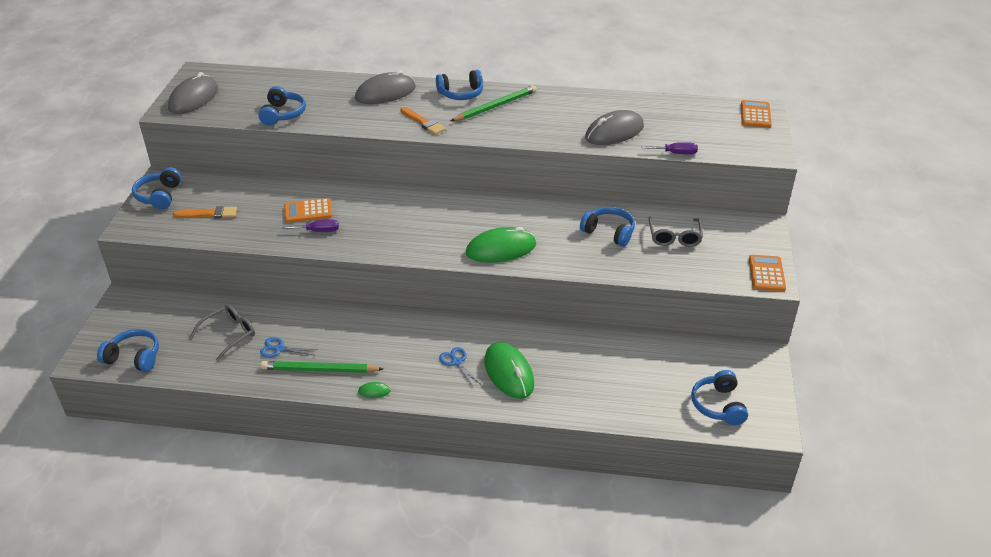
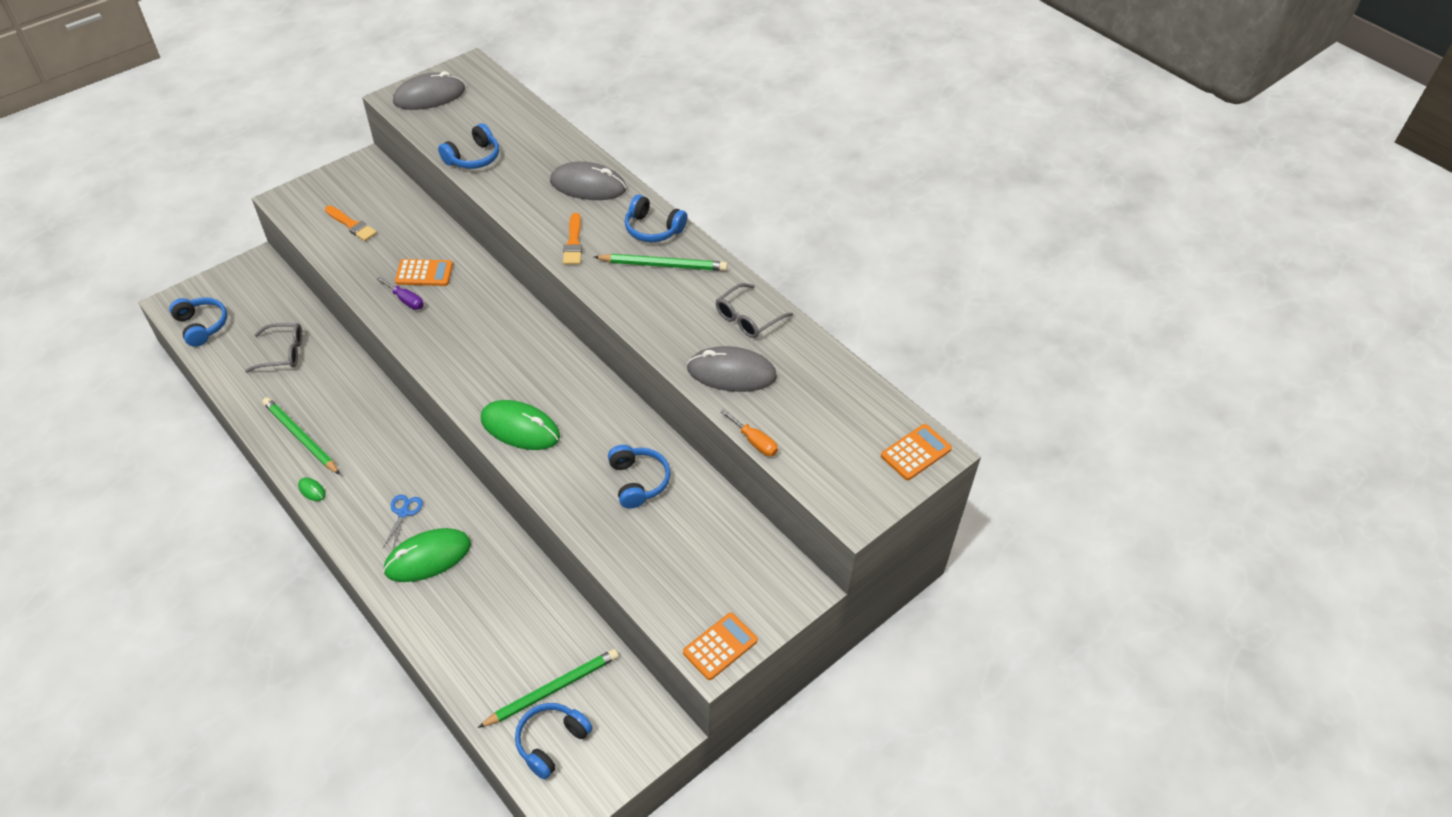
camera: 40 degrees right, 10 degrees up
(159, 196) = (341, 181): blue headphones -> none
(279, 349) = (298, 394): blue scissors -> none
(308, 211) = (424, 273): orange calculator -> orange calculator turned 150 degrees clockwise
(508, 373) = (428, 557): green mouse -> green mouse turned 45 degrees clockwise
(674, 237) = (691, 534): grey glasses -> grey glasses (748, 318)
(676, 153) = (754, 442): purple screwdriver -> orange screwdriver
(680, 382) = (552, 689): none -> green pencil

